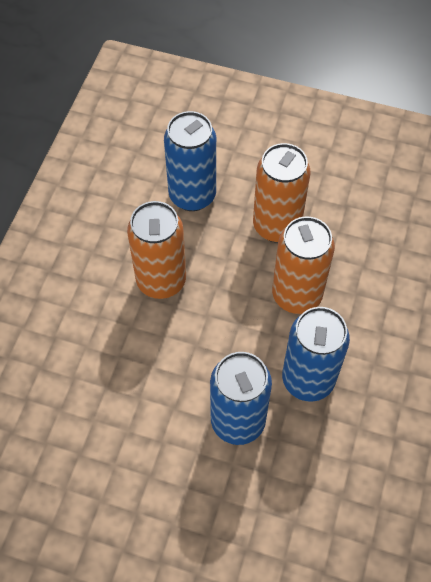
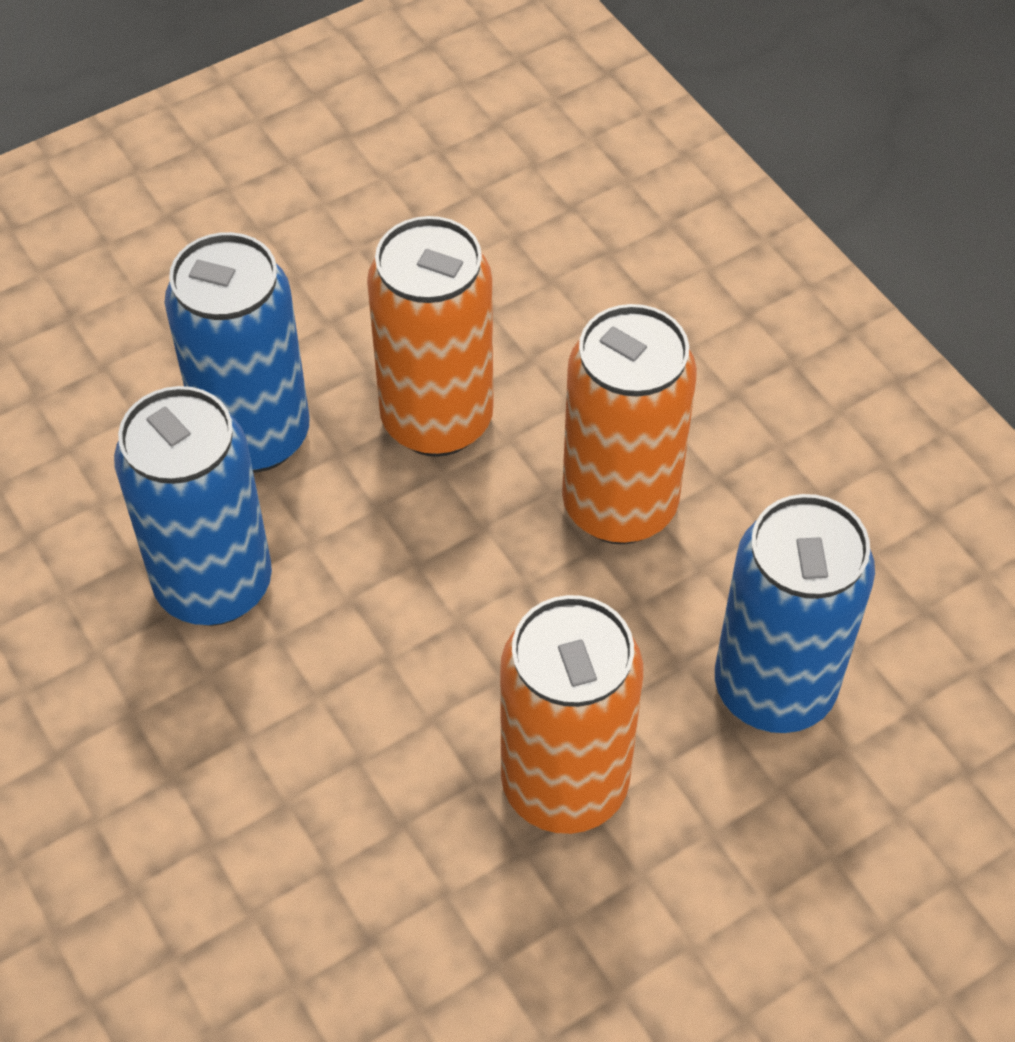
camera: 130 degrees right, 5 degrees down
(296, 295) = (382, 696): orange can -> orange can (437, 420)

